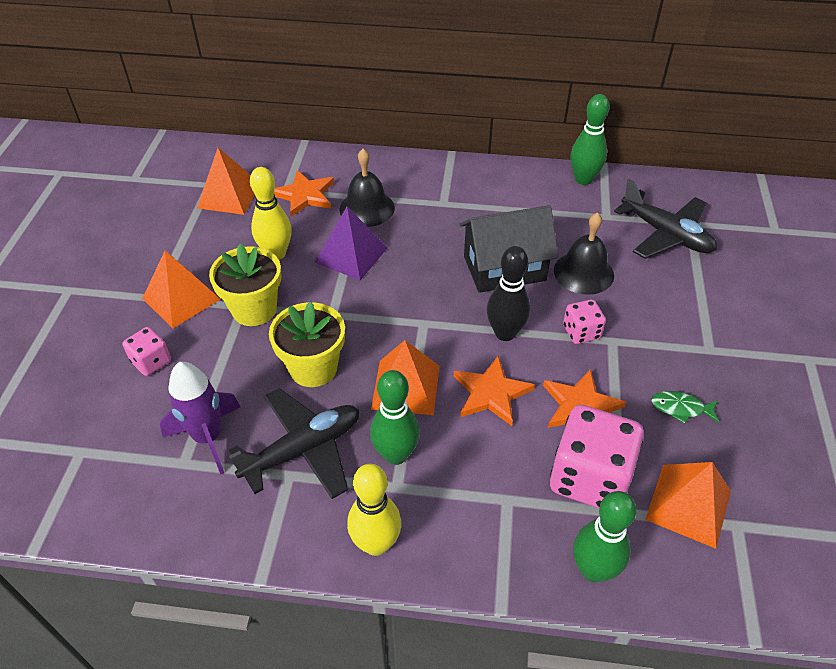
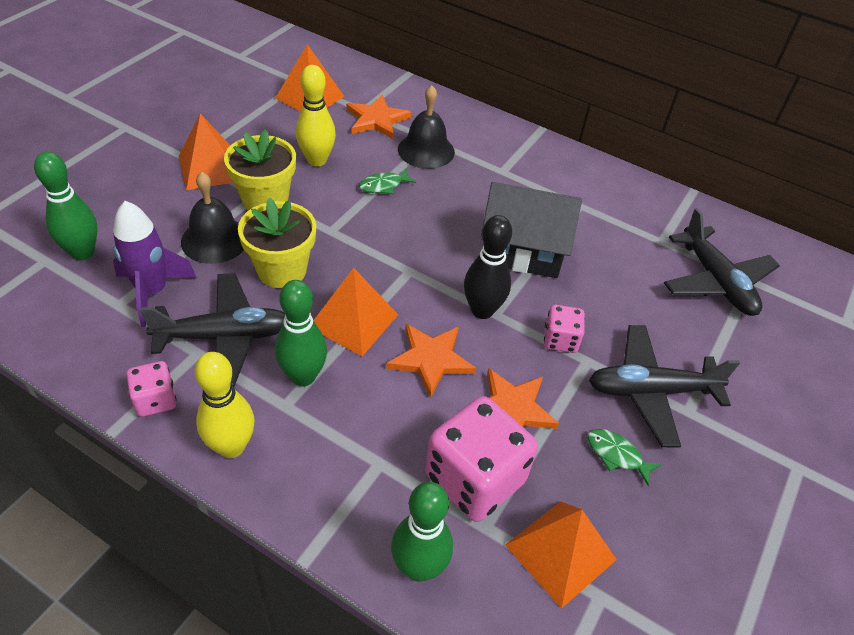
camera: 20 degrees right, 0 degrees up
(151, 361) = (150, 210): pink dice -> pink dice (155, 400)
(351, 255) = (383, 185): purple pyramid -> green fish
(583, 179) = (661, 198): green bowling pin -> green bowling pin (82, 252)
(583, 272) = (601, 285): black bell -> black bell (215, 240)
(673, 345) = (651, 391): none -> black plane

